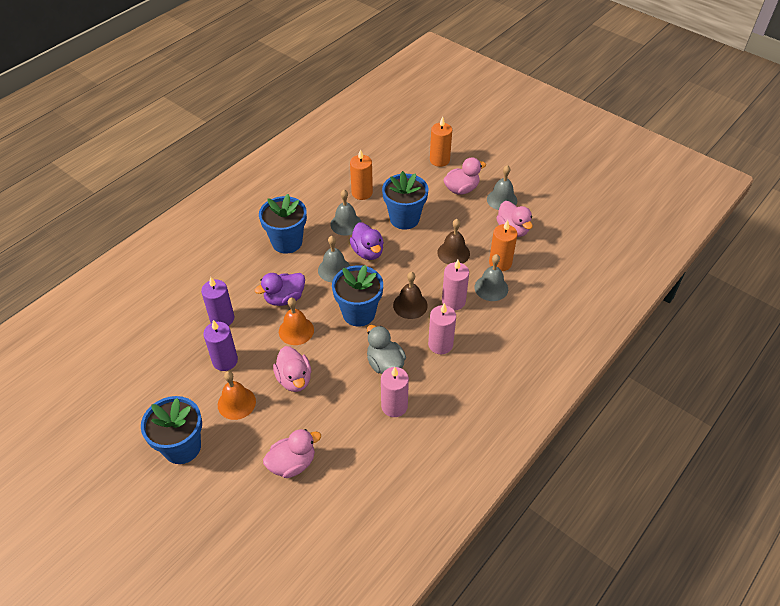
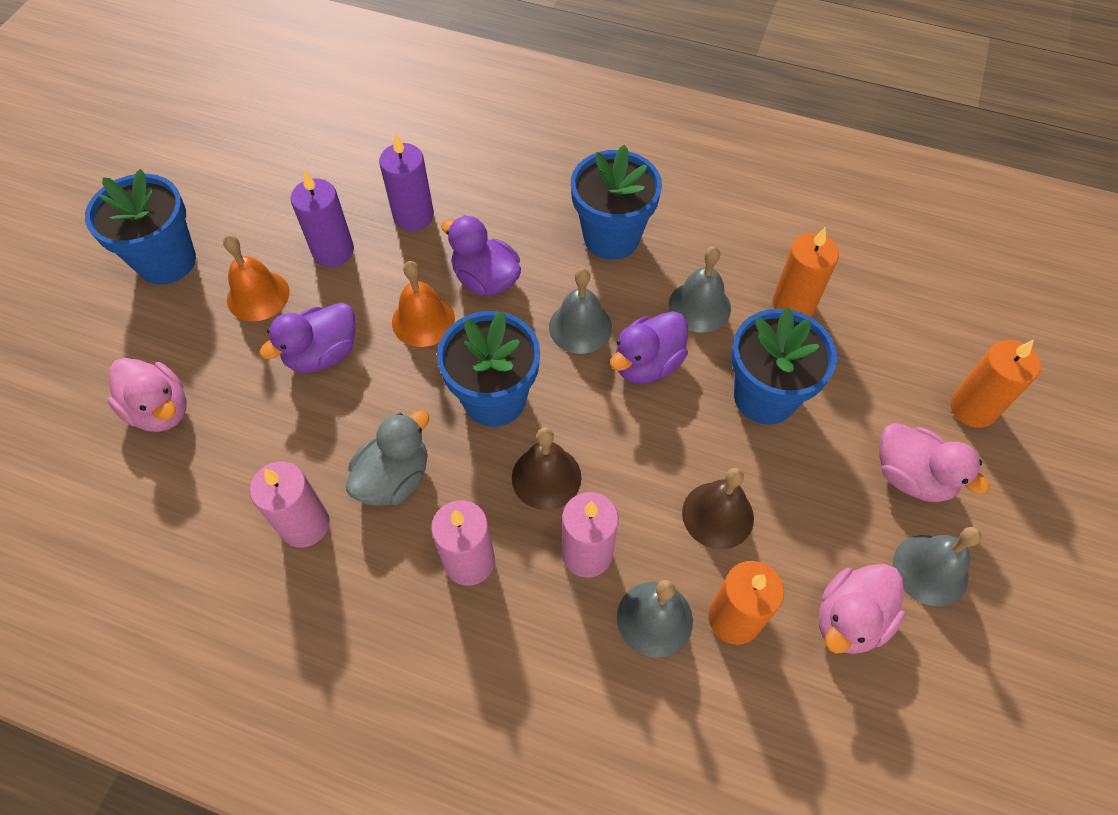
camera: 70 degrees right, 10 degrees up
(294, 379) = (322, 354): pink duck -> purple duck

